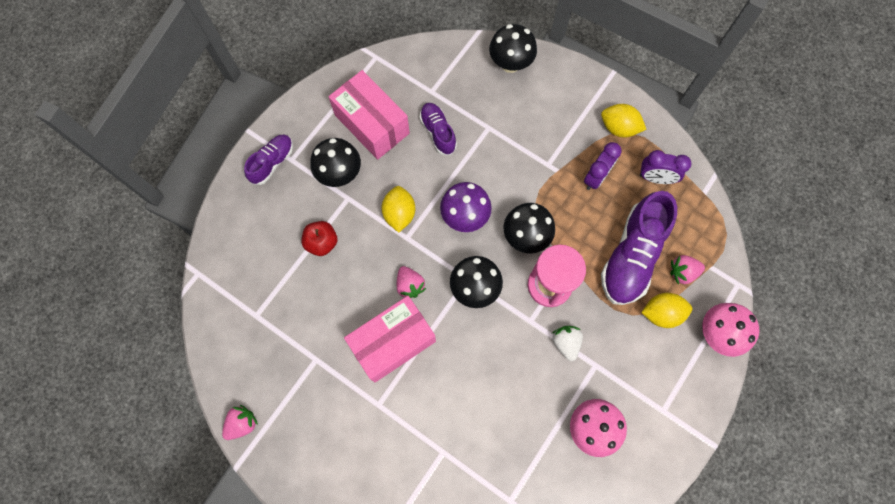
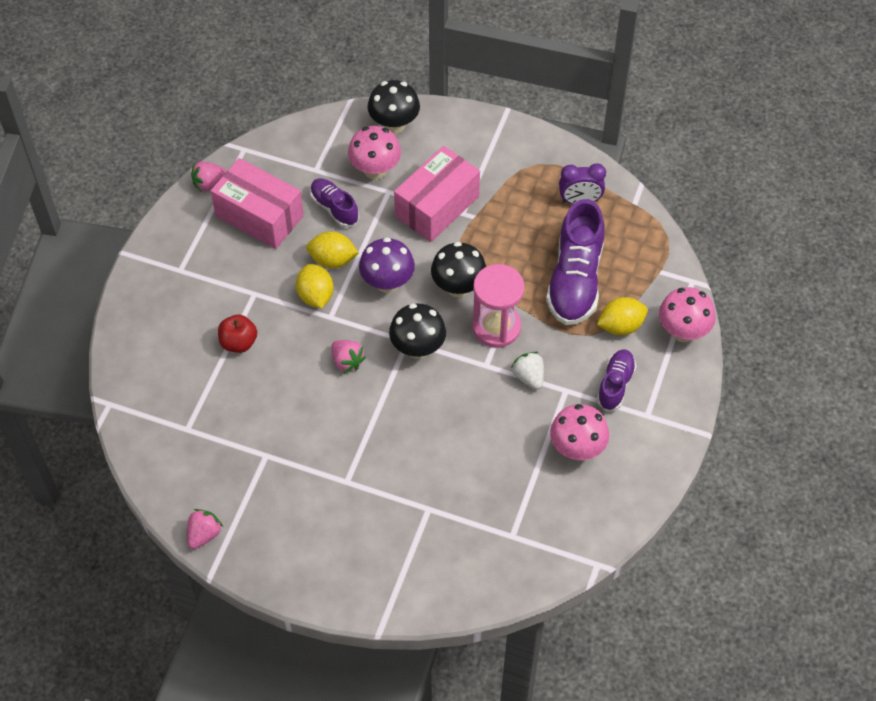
camera: 15 degrees left, 15 degrees down
(272, 162) = (160, 277): purple shoe -> purple shoe (615, 385)
(340, 174) = (238, 272): black mushroom -> none
(393, 342) = (344, 419): pink box -> pink box (437, 206)
(482, 104) = (375, 170): none -> pink mushroom
(596, 177) = (517, 214): purple clock -> none
(619, 128) = (528, 161): yellow lemon -> yellow lemon (332, 260)
(682, 272) = (632, 283): pink strawberry -> pink strawberry (209, 183)

